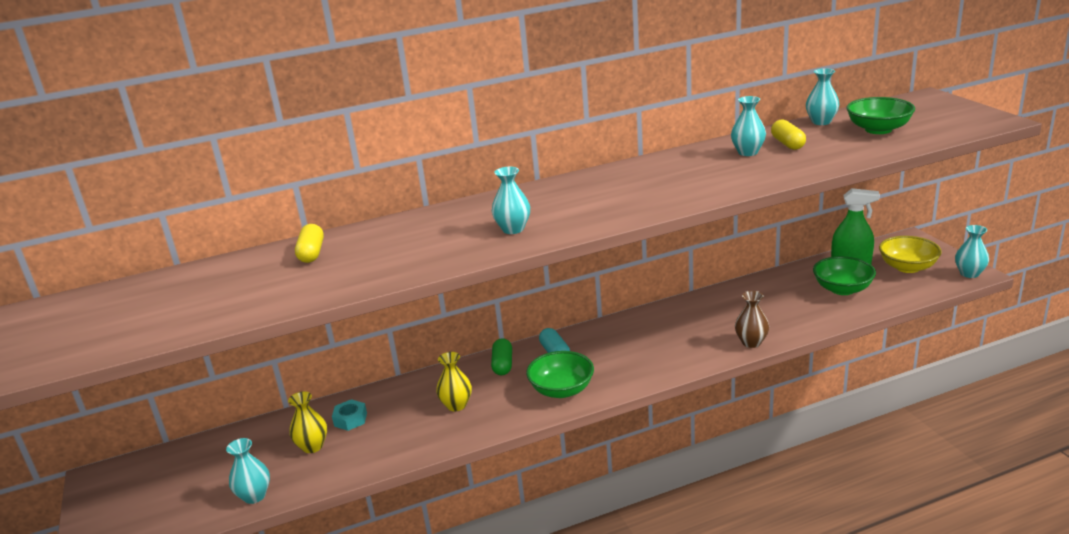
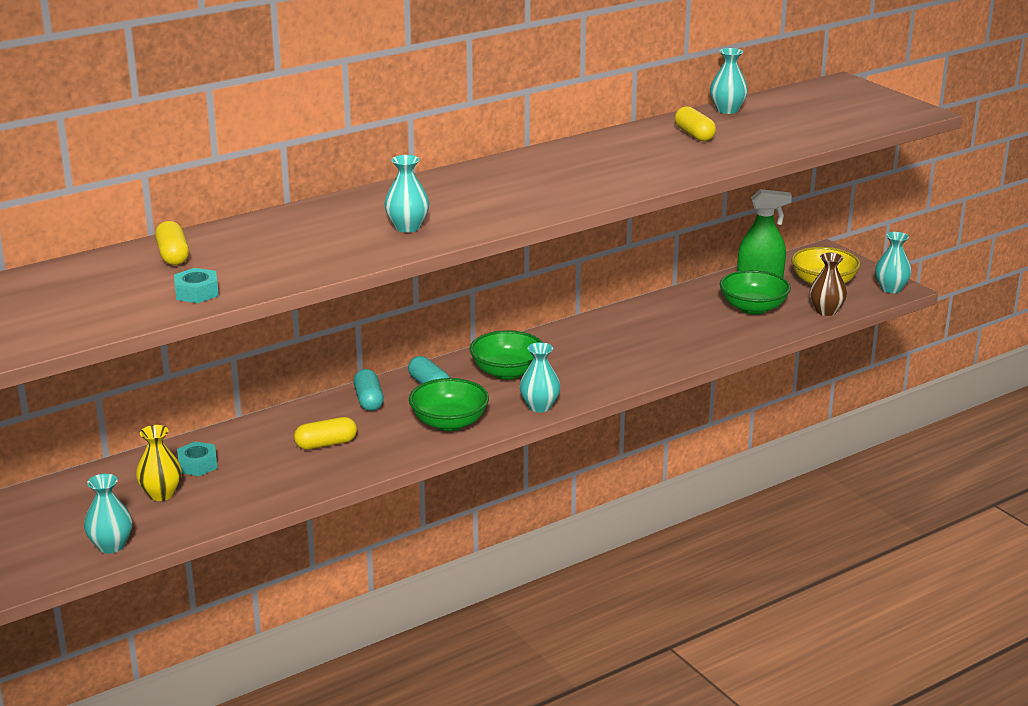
camera: 15 degrees left, 0 degrees up
(311, 290) = (197, 292): none -> turquoise nut
(456, 405) = (326, 444): yellow vase -> yellow capsule
(503, 365) = (369, 400): green capsule -> turquoise capsule
(748, 152) = (651, 144): turquoise vase -> turquoise vase (539, 406)
(751, 342) = (658, 366): brown vase -> brown vase (826, 311)
(878, 129) = (791, 120): green bowl -> green bowl (507, 372)

